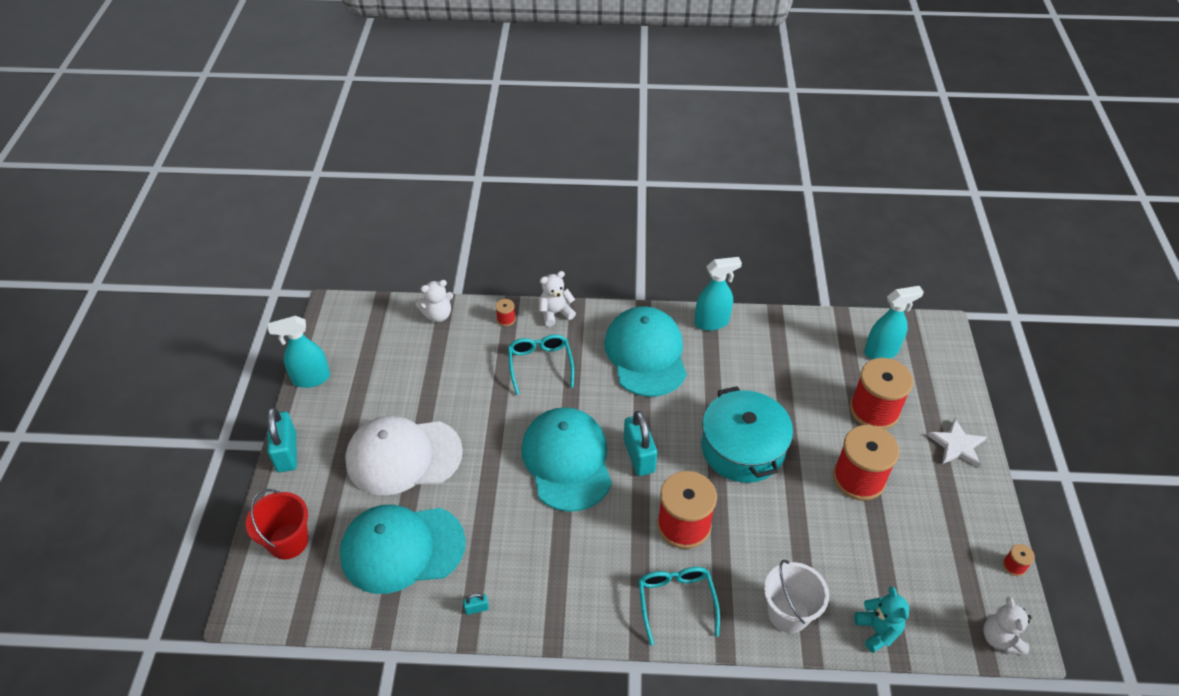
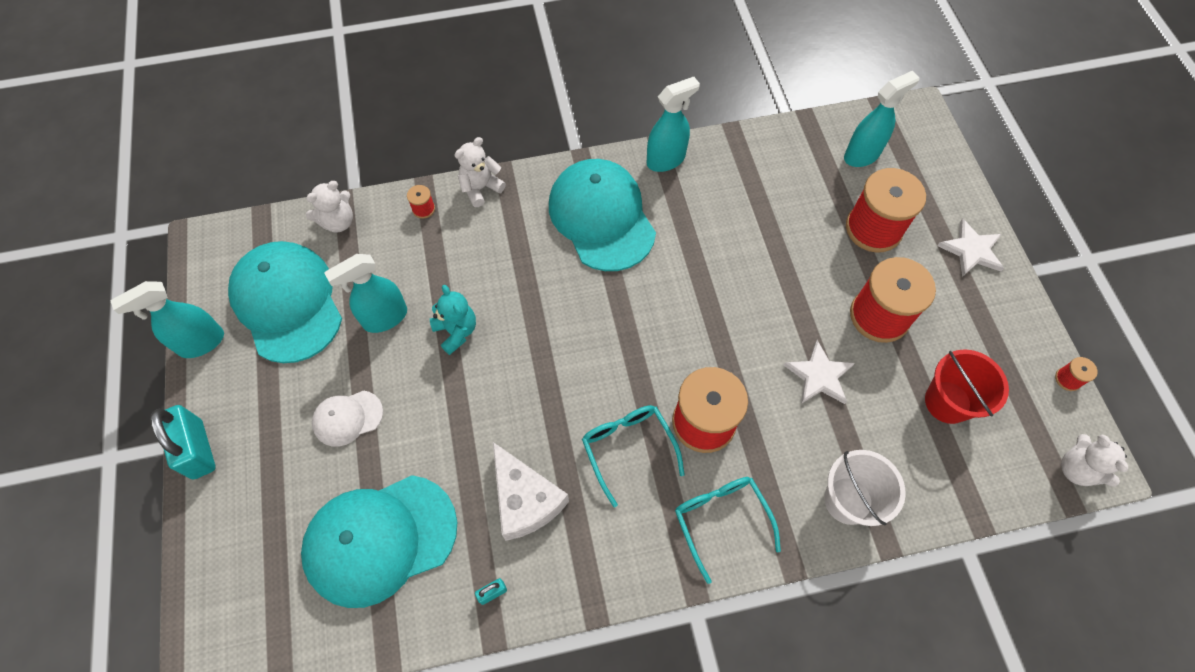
camera: 15 degrees left, 15 degrees up
(288, 541) = (233, 568): red bucket -> red bucket (947, 402)
(403, 456) = (347, 418): white cap -> white cap, size x0.49
(453, 391) = (385, 318): none -> turquoise spray bottle
(522, 547) = (525, 499): none -> white cheese
(540, 364) = (481, 258): turquoise glasses -> turquoise glasses (628, 448)
(567, 460) = (547, 374): turquoise cap -> turquoise cap (287, 303)
(639, 456) = (629, 348): turquoise padlock -> none
(742, 448) = (743, 310): turquoise pot -> none
(792, 512) = (819, 376): none -> white star
(877, 630) = (948, 495): turquoise teddy bear -> turquoise teddy bear (456, 331)

